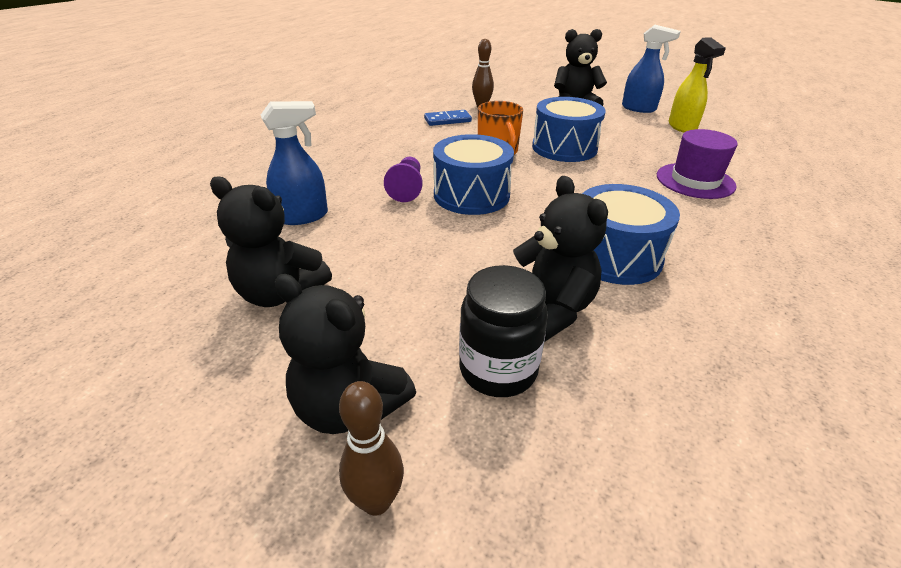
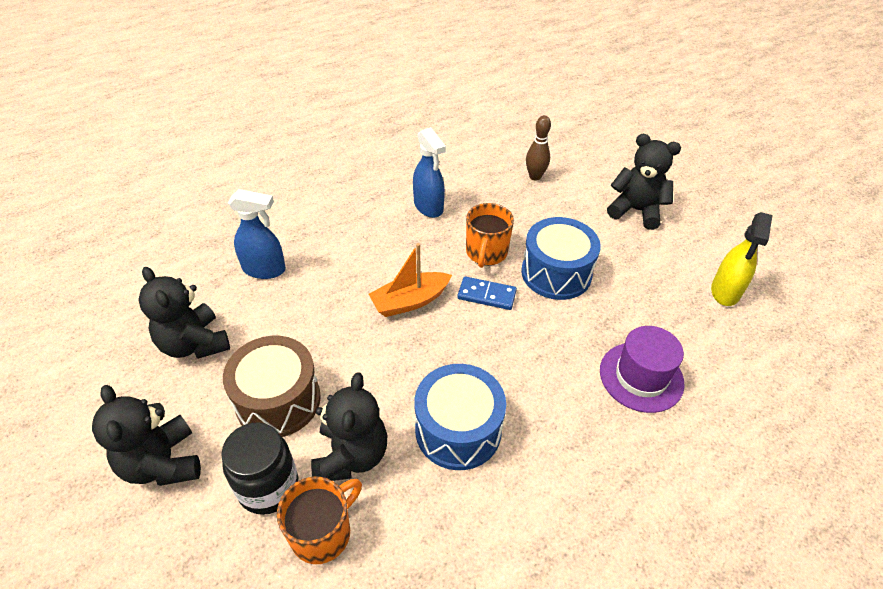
camera: 30 degrees right, 10 degrees up
(376, 501) = (127, 536): brown bowling pin -> none
(407, 188) = (365, 270): purple pawn -> none
(427, 300) = (278, 400): none -> brown drum
(447, 120) = (481, 187): blue domino -> blue domino (486, 295)
(471, 195) = (410, 301): blue drum -> orange boat
(596, 379) = (322, 532): none -> orange mug
(639, 108) = (708, 242): blue spray bottle -> blue spray bottle (428, 207)

